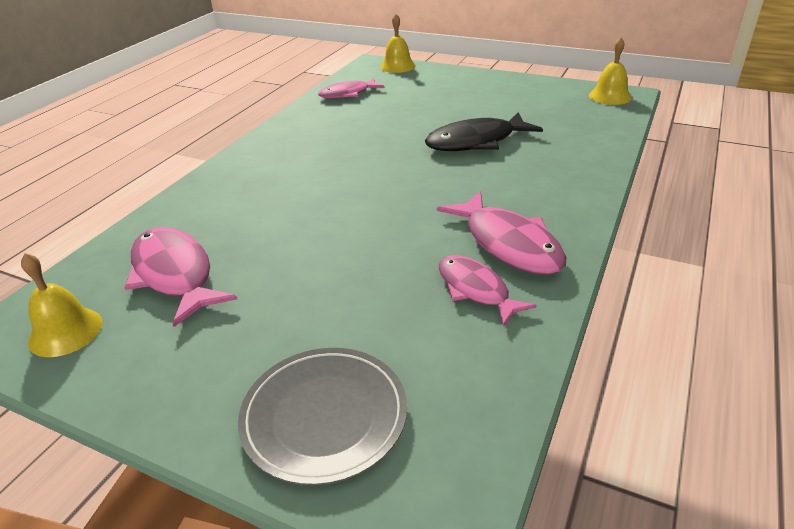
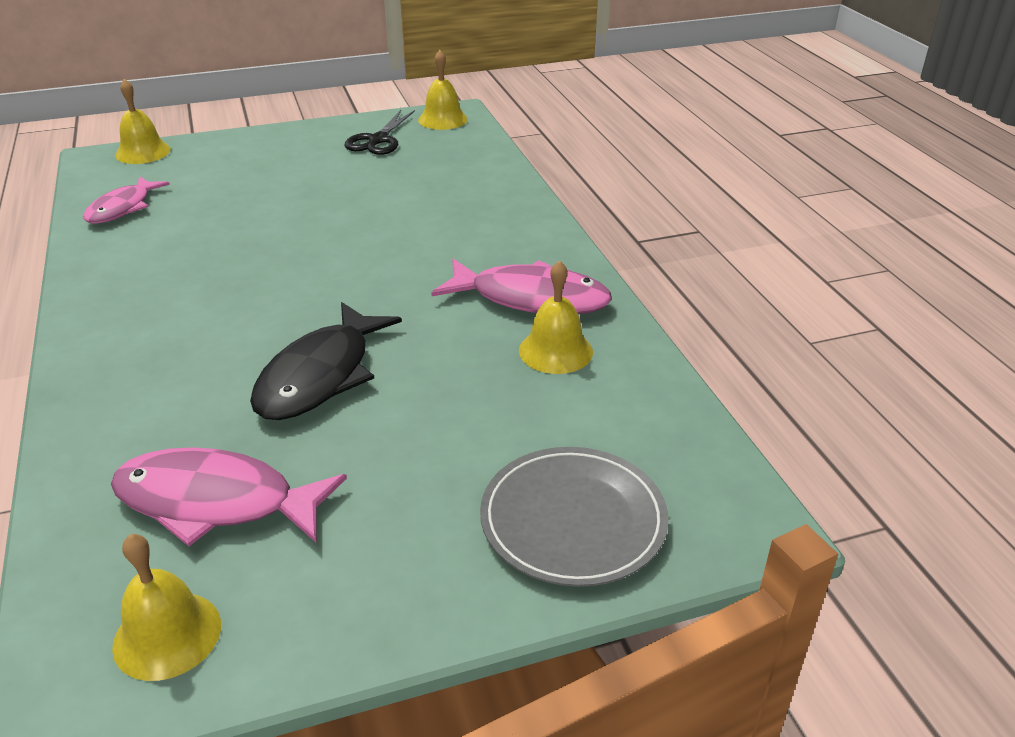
camera: 45 degrees left, 0 degrees up
(476, 142) = (368, 212): black fish -> black fish (320, 376)
(476, 289) = (555, 351): pink fish -> yellow bell
(544, 97) = (378, 140): none -> black scissors

